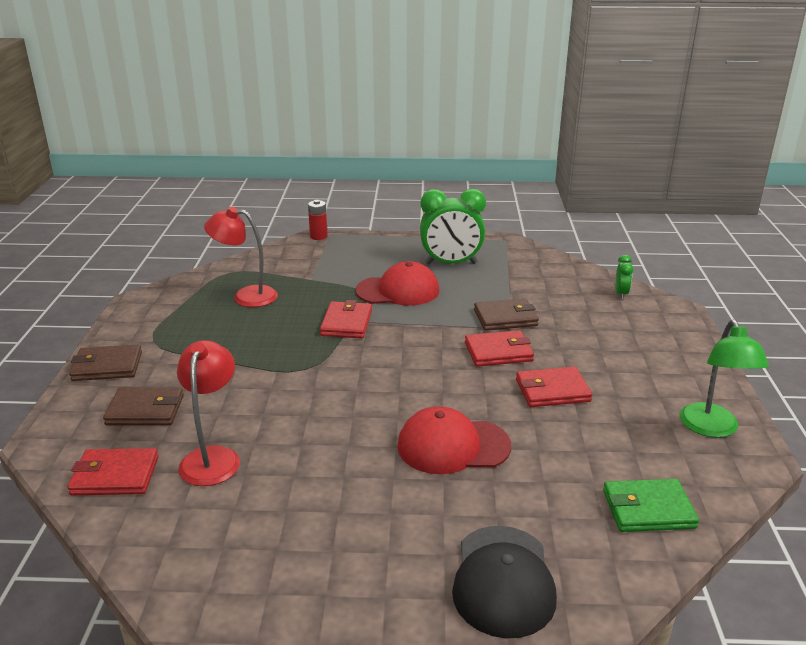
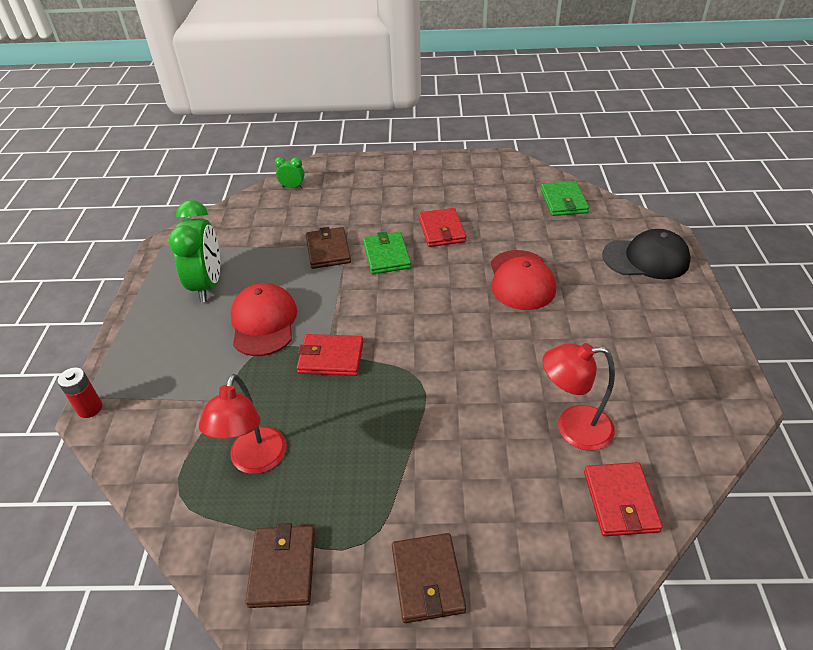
camera: 90 degrees left, 15 degrees up
(145, 410) = (511, 506): brown wallet -> brown wallet (282, 568)
(498, 352) = (386, 255): red wallet -> green wallet
(712, 429) = (477, 169): green lamp -> none

